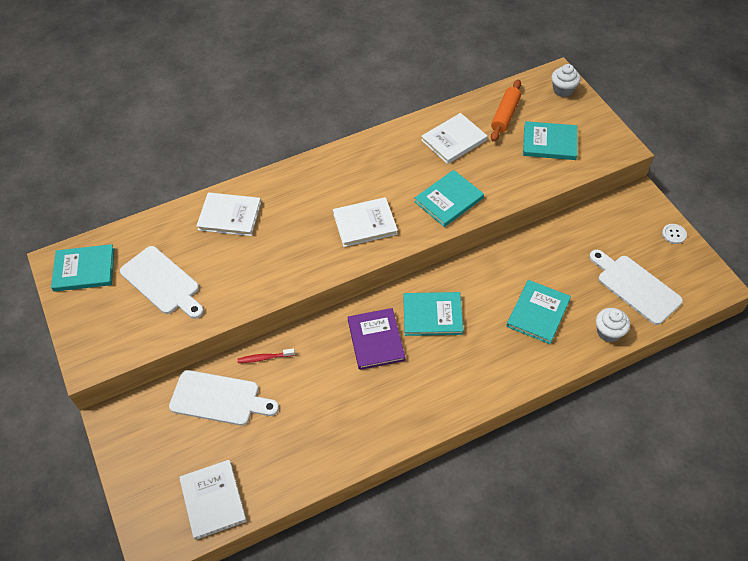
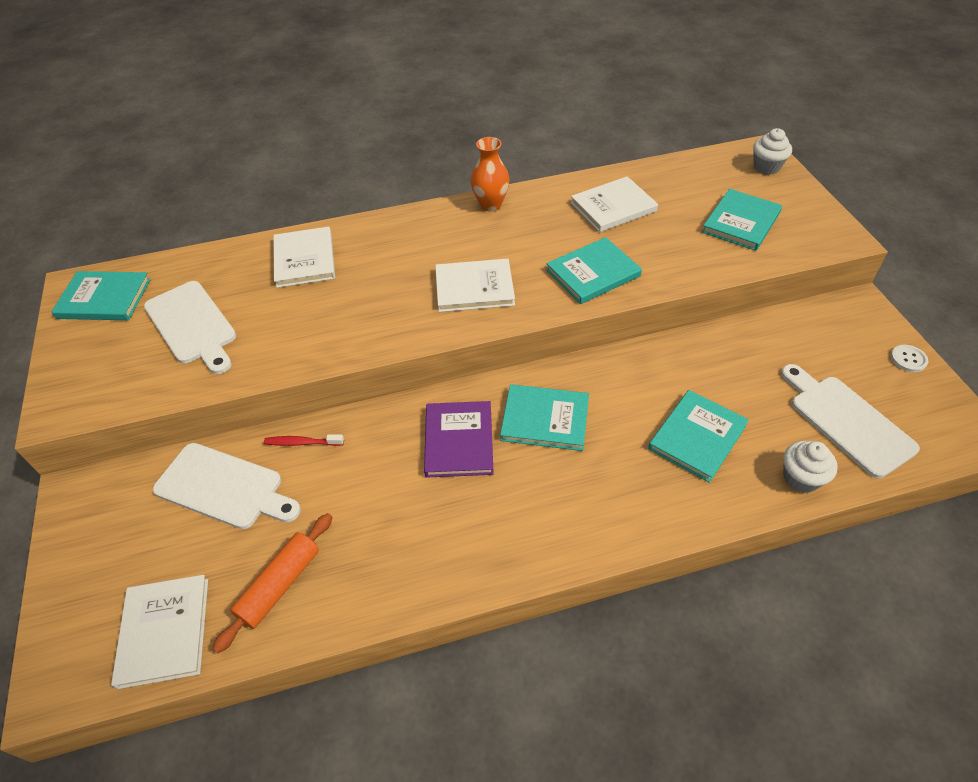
camera: 10 degrees right, 5 degrees down
(230, 216) = (305, 259): white book -> white book turned 60 degrees clockwise
(360, 149) = (490, 204): none -> orange vase
(505, 115) = (686, 187): orange rolling pin -> orange rolling pin (280, 585)
(549, 143) = (741, 222): turquoise book -> turquoise book turned 75 degrees counterclockwise

